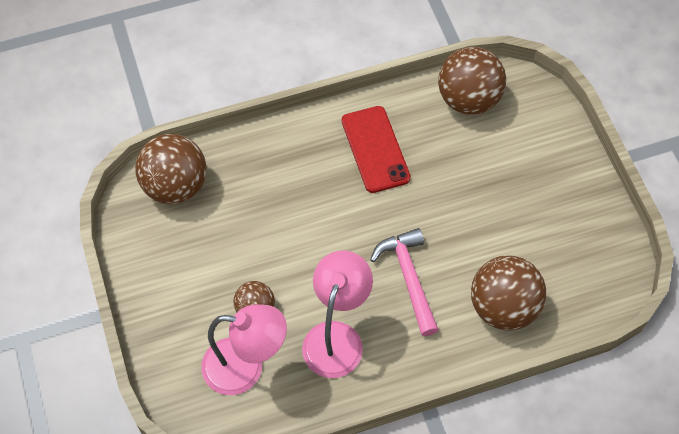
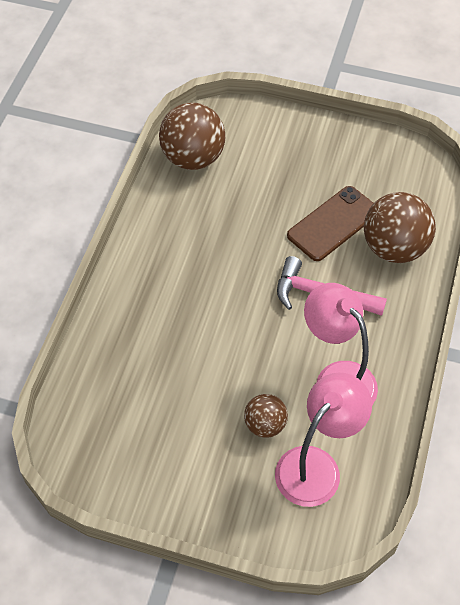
camera: 55 degrees left, 5 degrees down
(175, 186) = (89, 417): brown ball -> none
(375, 149) = (184, 246): red phone -> none
(489, 244) = (333, 223): none -> brown phone

